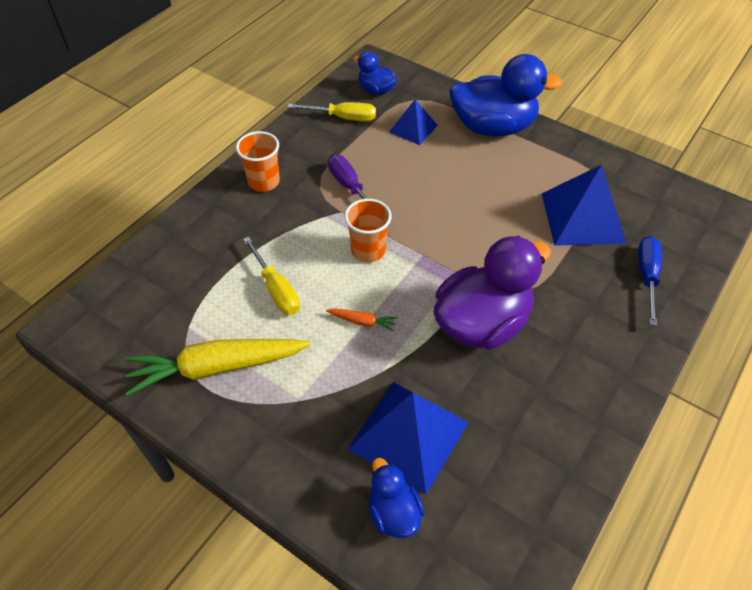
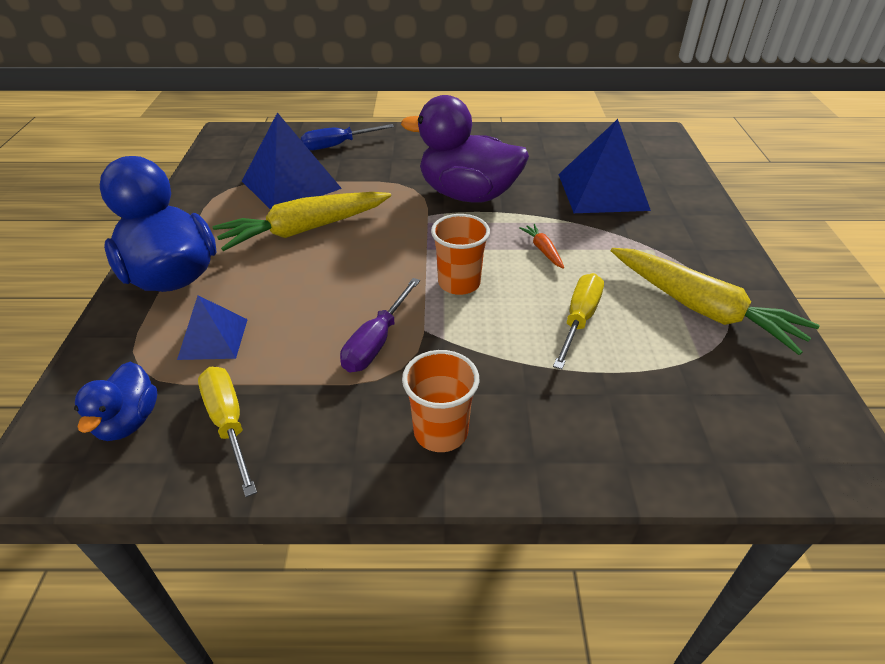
camera: 125 degrees left, 10 degrees down
(394, 512) = (657, 178): blue duck -> none
(502, 201) = (304, 230): none -> yellow carrot

